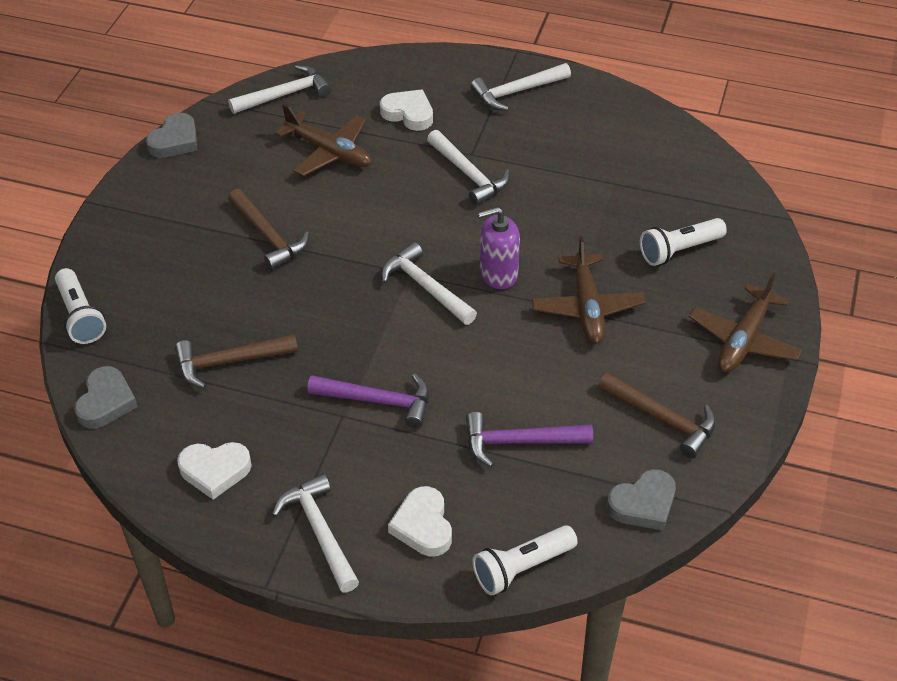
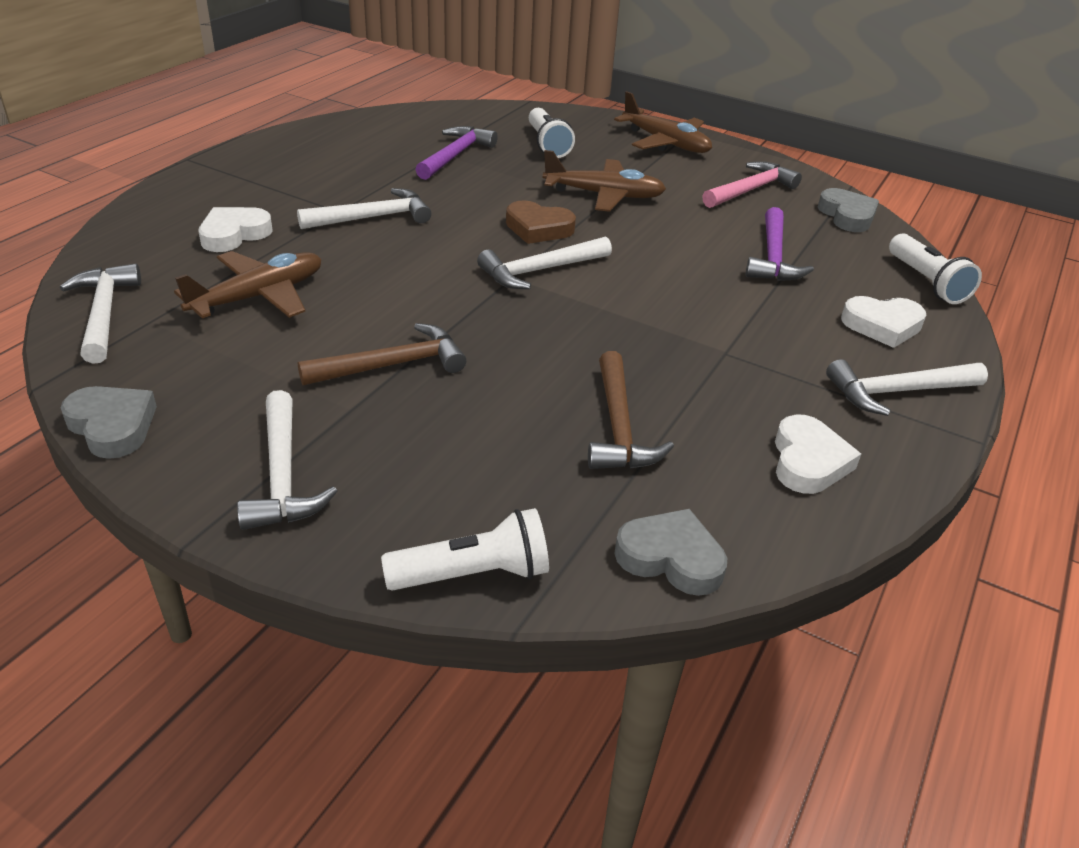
camera: 80 degrees left, 10 degrees down
(378, 401) = (707, 326): purple hammer -> purple hammer (455, 155)
(498, 274) = (538, 228): purple soap dispenser -> brown heart
(516, 92) = (257, 170): white hammer -> white hammer (282, 475)
(662, 419) = (751, 190): brown hammer -> pink hammer

